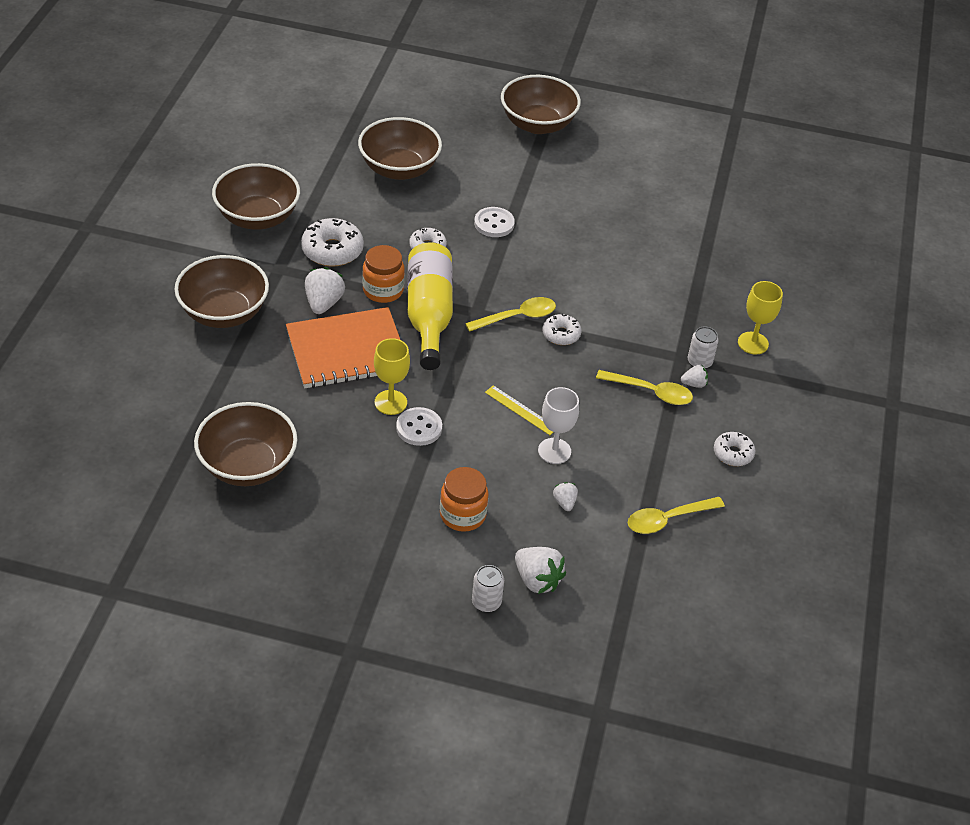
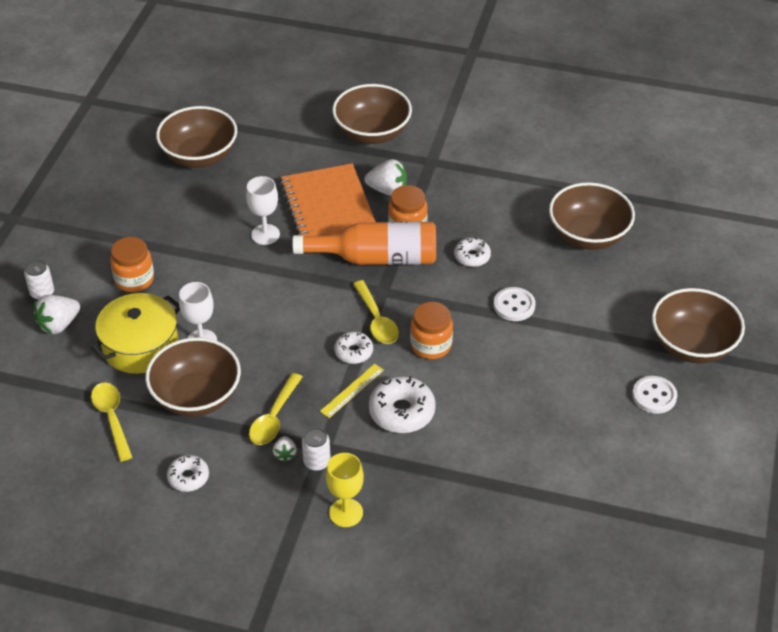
camera: 95 degrees right, 0 degrees up
(257, 217) = (498, 145): brown bowl -> brown bowl (196, 396)
(332, 250) = (459, 193): white donut -> white donut (402, 412)
(390, 402) = (265, 234): yellow goblet -> white goblet
(419, 428) = (234, 252): white button -> white button (654, 396)
(429, 315) = (376, 258): yellow bottle -> orange bottle
(521, 410) = (253, 319): yellow ruler -> yellow ruler (352, 390)
(548, 281) = (431, 345): none -> orange jar
(564, 502) = (140, 346): white strawberry -> yellow pot

